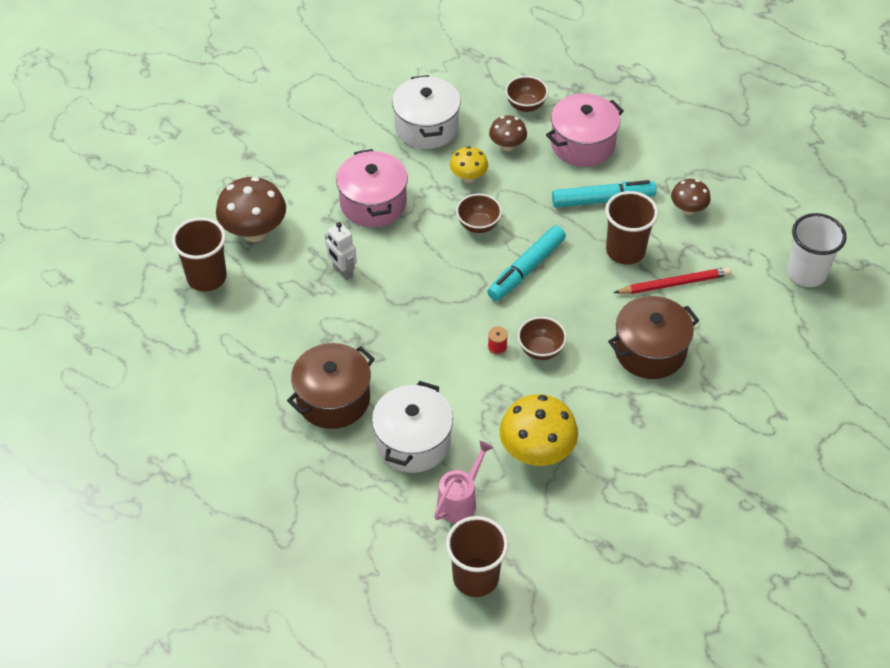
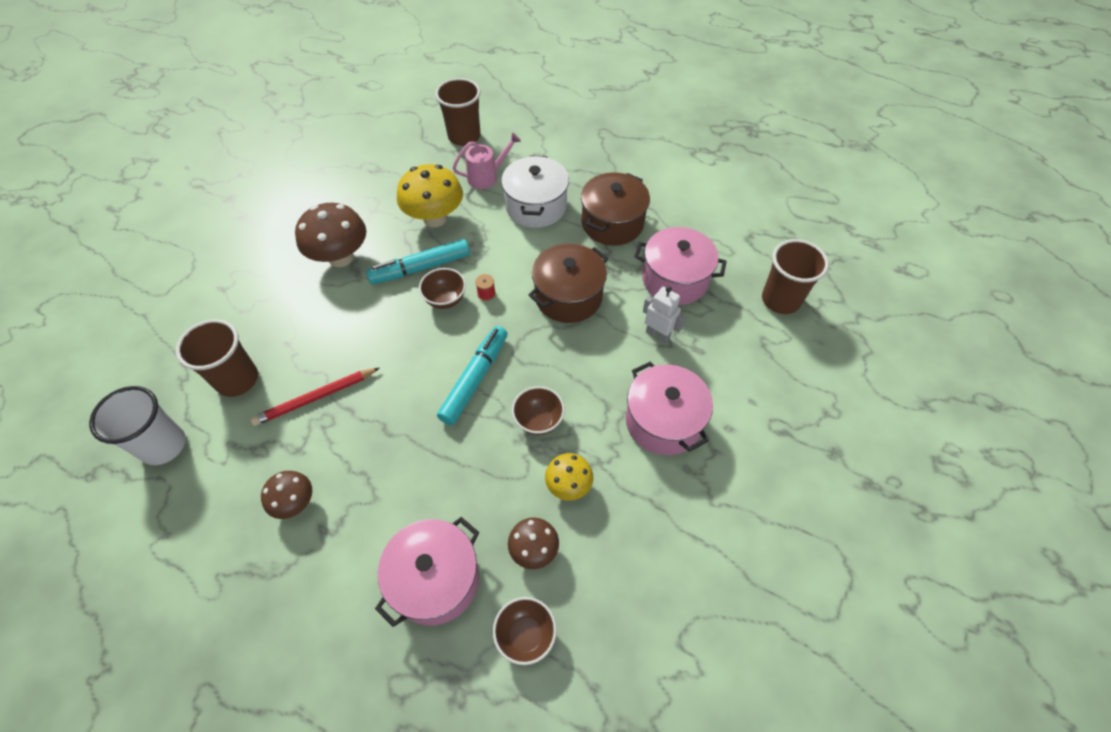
camera: 165 degrees right, 5 degrees up
(254, 232) = (767, 357): brown mushroom -> brown mushroom (341, 257)
(298, 320) = (675, 279): none -> pink pot
(426, 127) = (647, 555): white pot -> none
(460, 500) = (487, 176): pink watering can -> pink watering can turned 135 degrees counterclockwise
(602, 200) = (401, 491): turquoise marker -> turquoise marker (420, 268)
(625, 251) = (370, 426): brown cup -> brown cup (237, 379)
(650, 351) = (341, 321): brown pot -> brown pot (568, 296)

